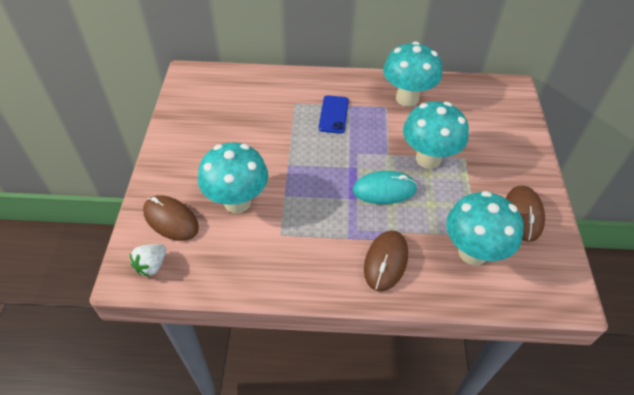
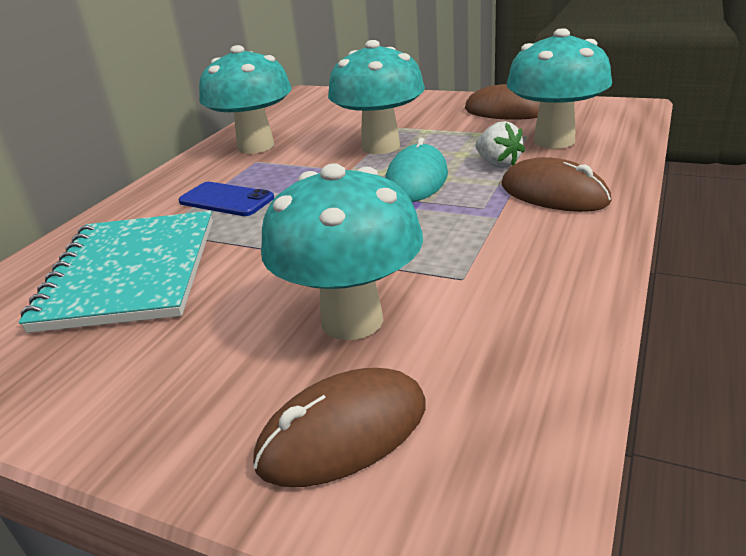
camera: 65 degrees left, 20 degrees down
(151, 265) = (482, 487): white strawberry -> white strawberry (498, 164)
(257, 111) = (130, 272): none -> turquoise notebook

